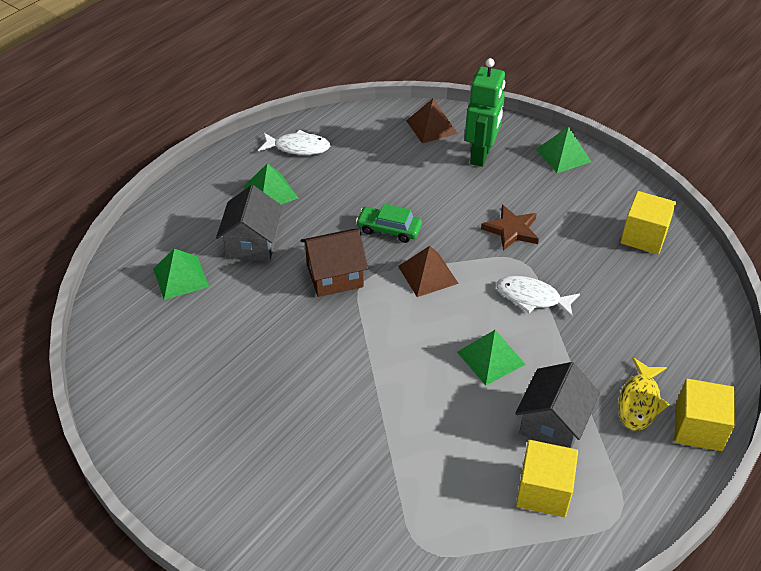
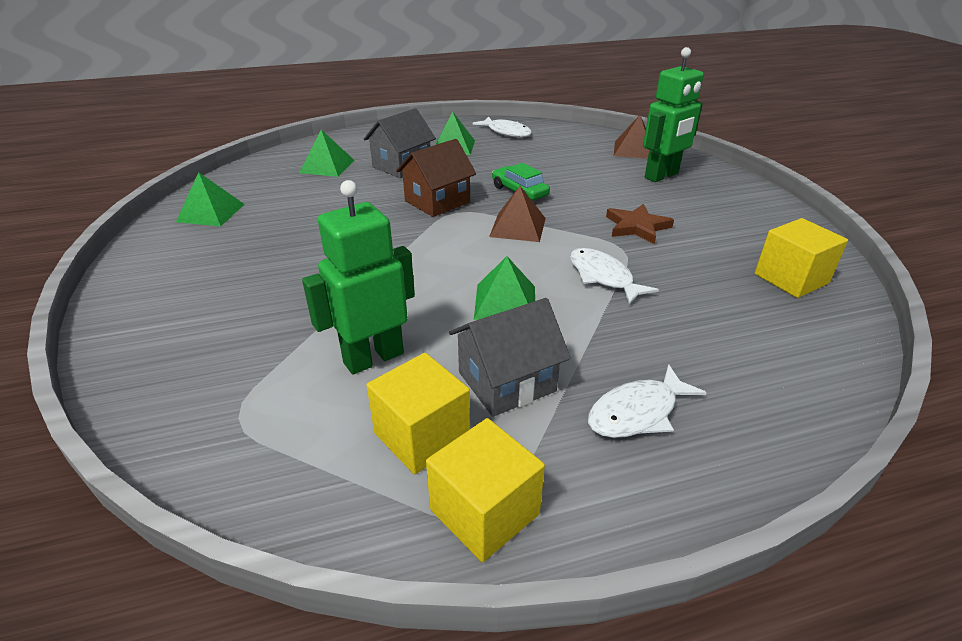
camera: 35 degrees right, 10 degrees down
(335, 276) = (437, 201): brown house -> brown house turned 60 degrees counterclockwise
(455, 455) = (373, 358): none -> green robot
(563, 155) = (750, 198): green pyramid -> green pyramid (211, 212)
(639, 402) = (637, 412): yellow fish -> white fish
(698, 428) = (696, 478): yellow cube -> yellow cube (484, 512)

